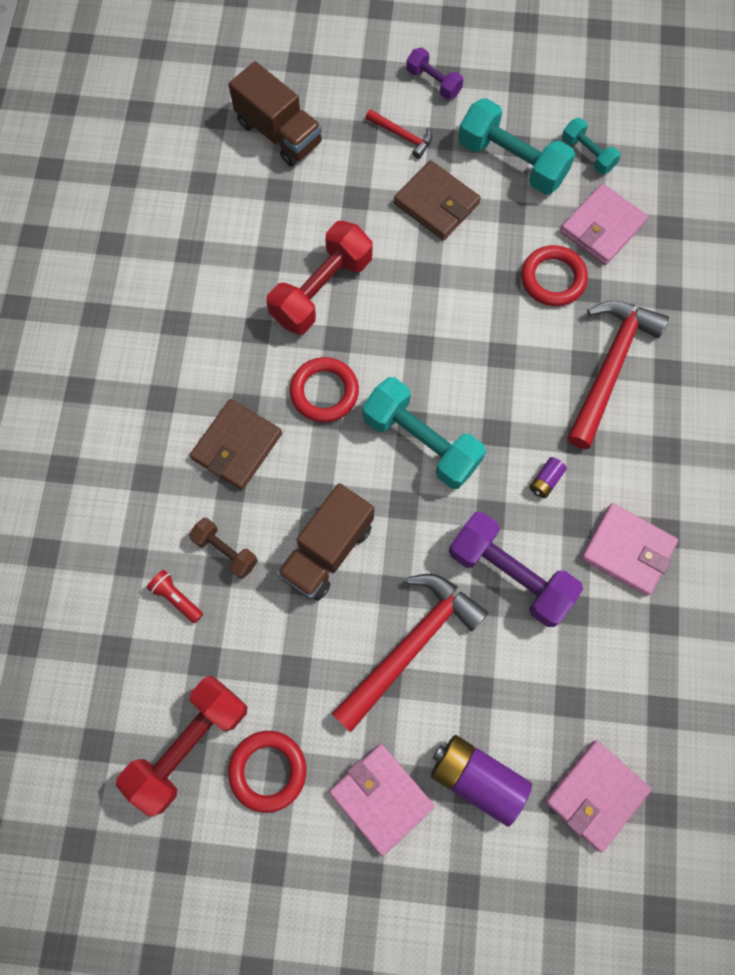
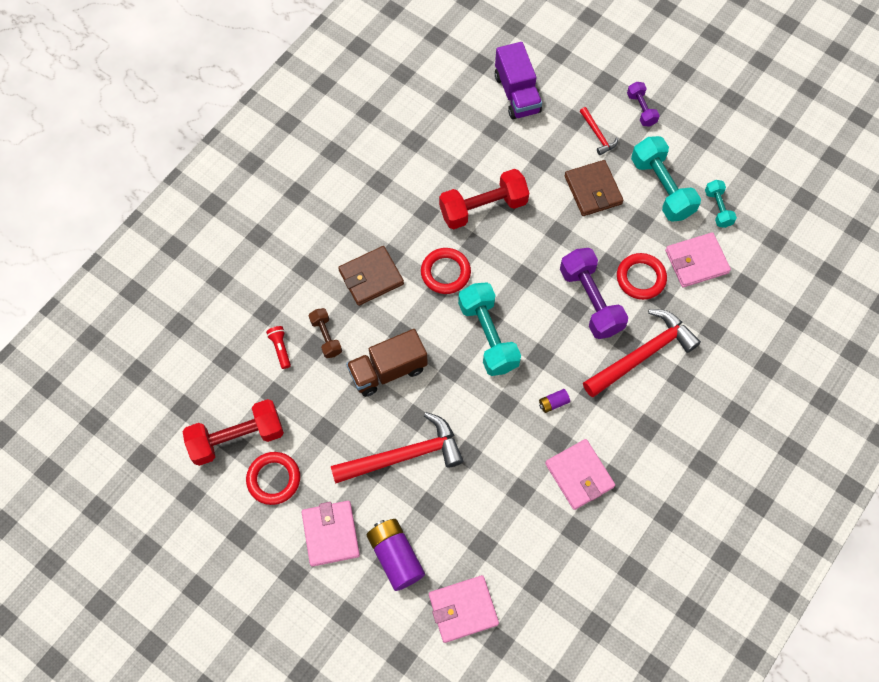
camera: 30 degrees right, 5 degrees down
(279, 133) = (517, 93): brown truck -> purple truck
(510, 574) = (493, 447): purple dumbbell -> purple dumbbell (590, 300)

